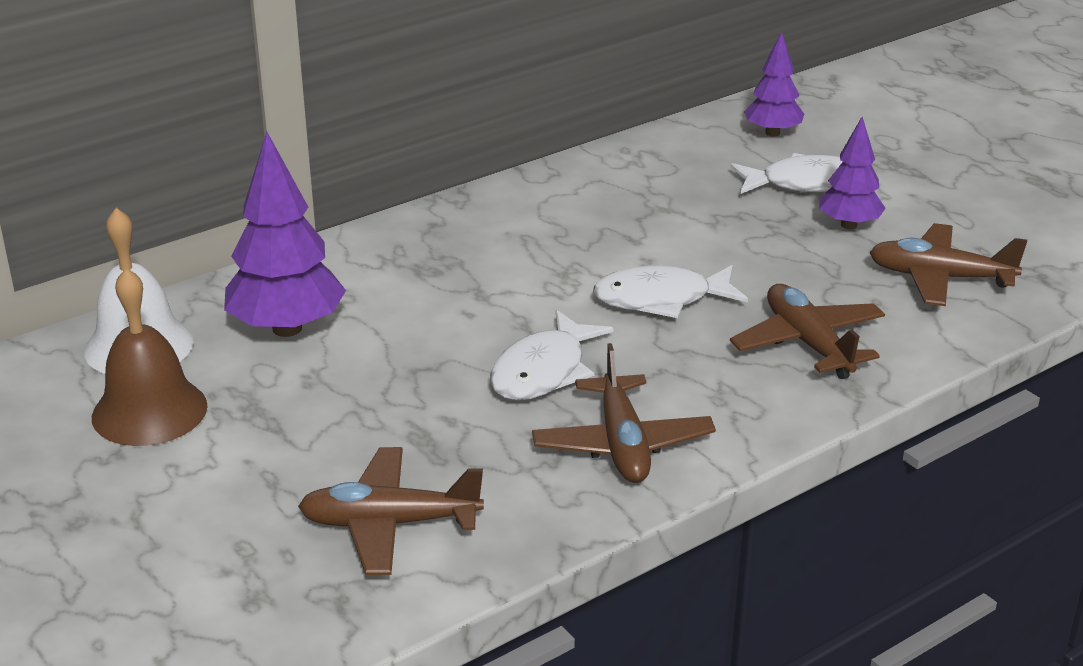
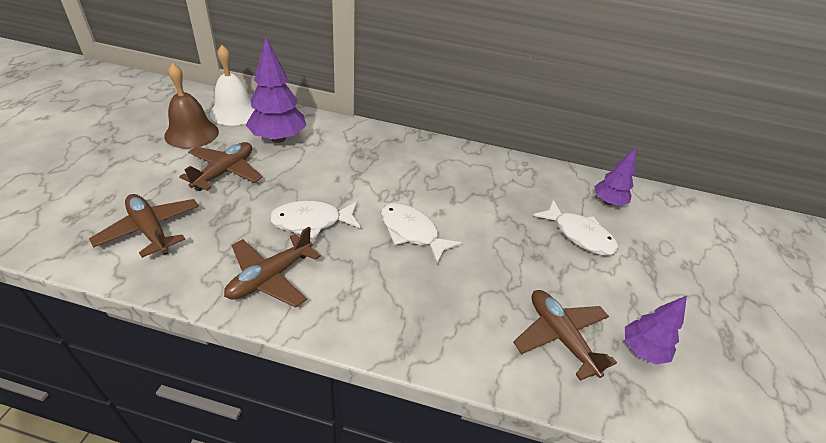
camera: 45 degrees right, 10 degrees up
(808, 343) = (429, 307): brown plane -> brown plane (225, 172)
(848, 225) = (563, 270): purple tree -> purple tree (642, 350)

